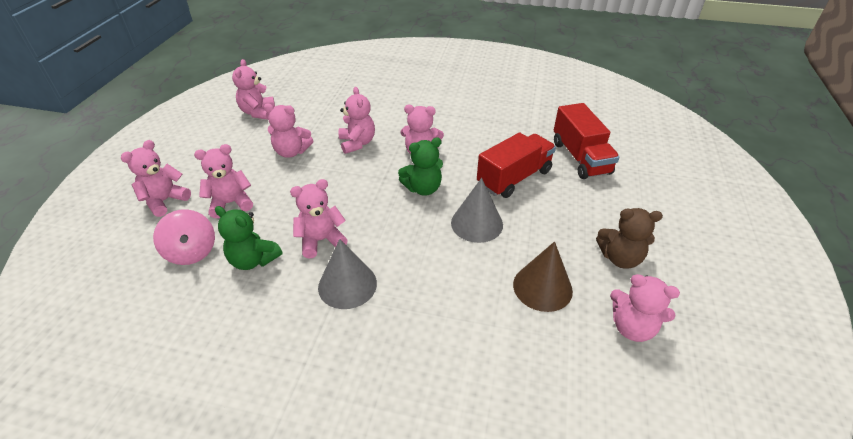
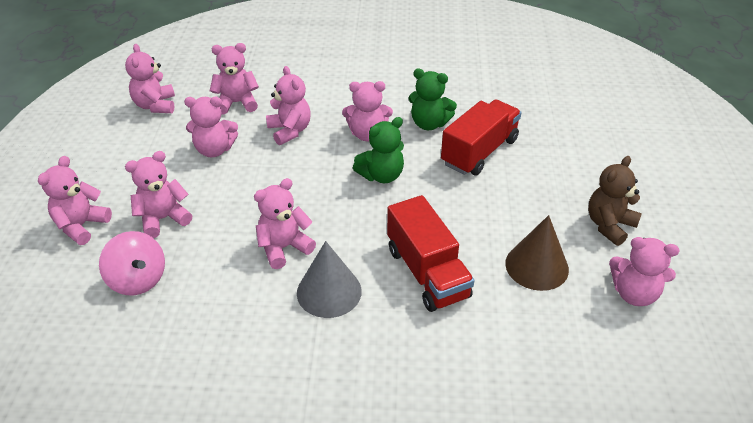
camera: 10 degrees left, 0 degrees up
(253, 260) = (214, 279): green teddy bear -> green teddy bear (429, 124)
(322, 117) = (237, 103): none -> pink teddy bear
(477, 223) = (451, 207): grey cone -> none
(580, 157) = (546, 120): red truck -> red truck (427, 273)
(620, 258) = (609, 225): brown teddy bear -> brown teddy bear turned 135 degrees clockwise

